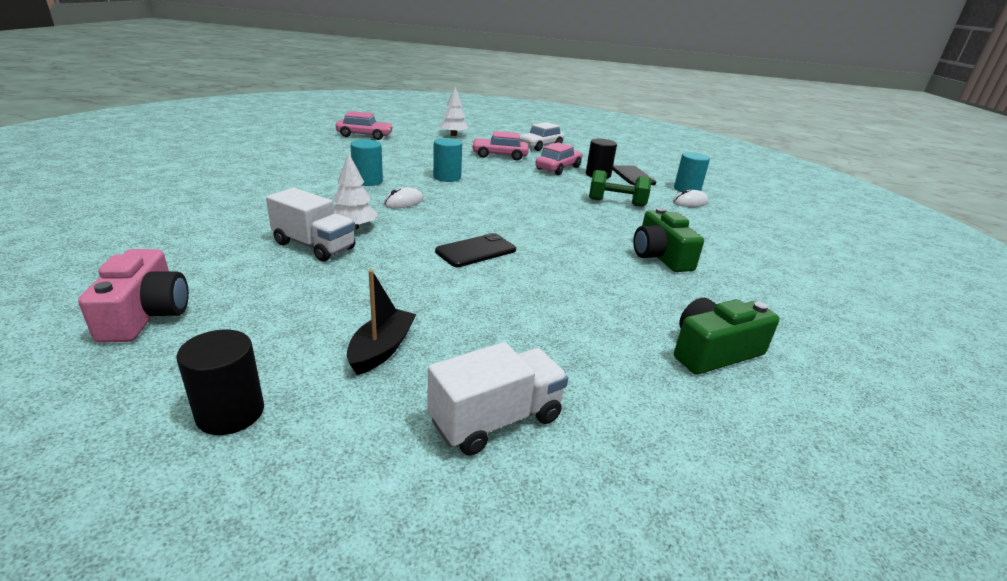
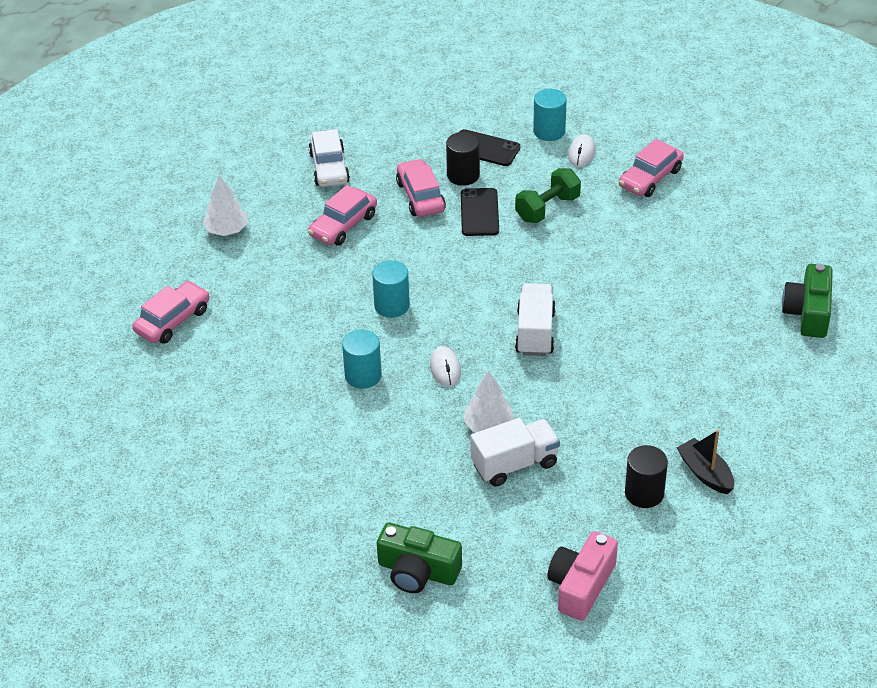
camera: 50 degrees left, 15 degrees up
(146, 314) = (581, 585): pink camera -> pink camera turned 90 degrees counterclockwise
(230, 413) = (731, 559): black cylinder -> black cylinder (644, 493)
(476, 251) = (590, 363): black phone -> black phone (479, 212)
(496, 419) = (806, 448): white truck -> white truck (535, 332)
(660, 256) = (672, 251): green camera -> green camera (417, 571)
(718, 230) = (650, 178): none -> pink car

